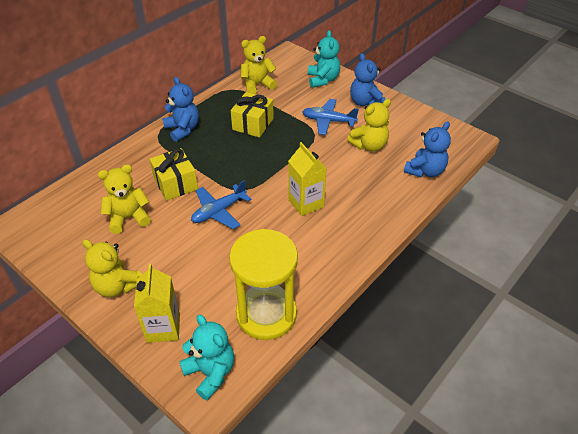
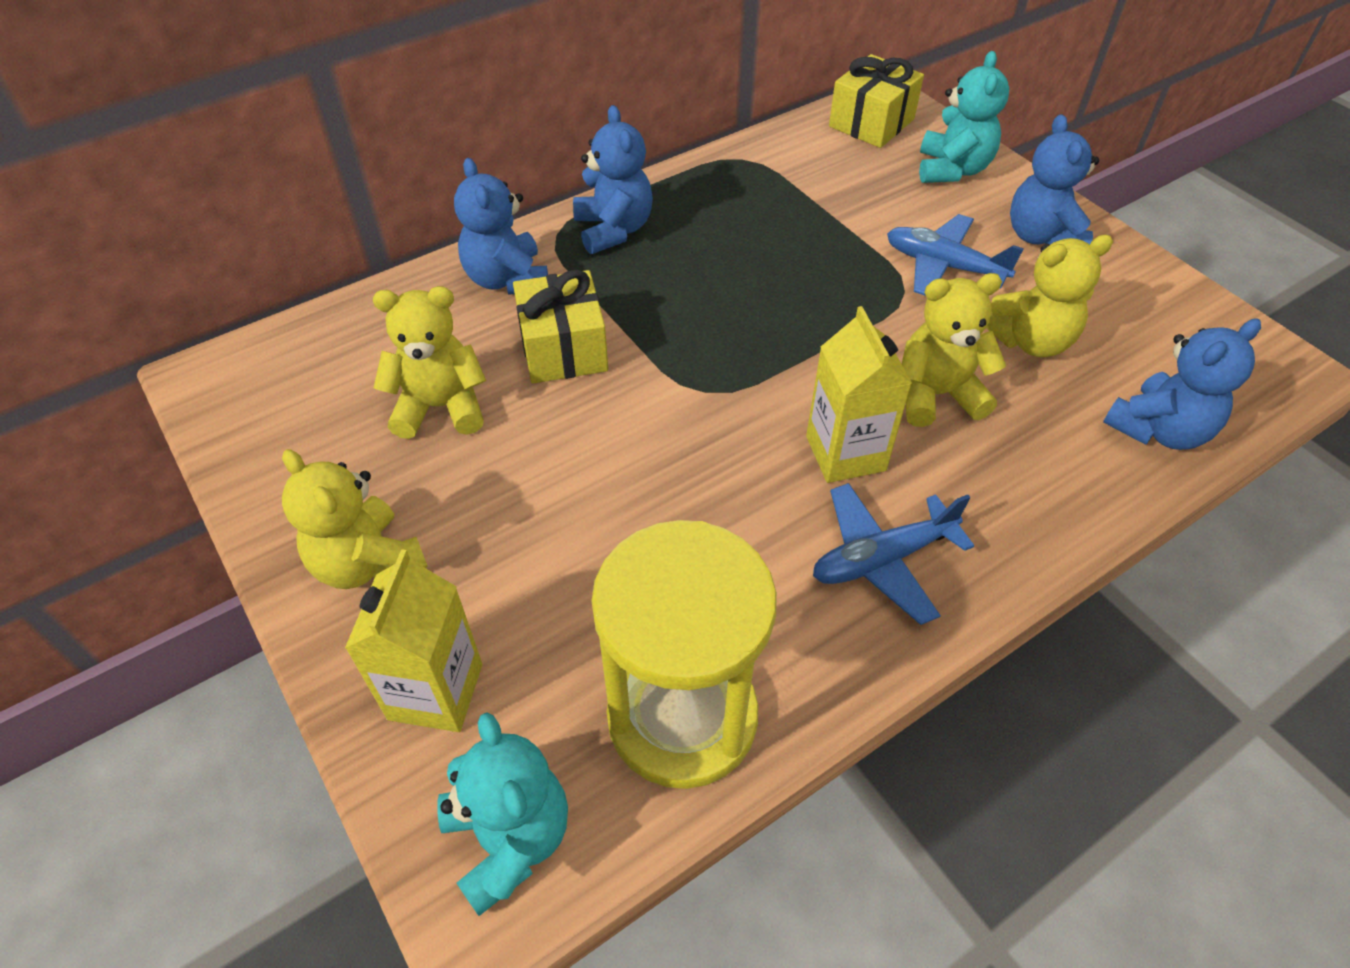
camera: 15 degrees right, 5 degrees up
(141, 159) = (507, 279): none -> blue teddy bear
(219, 211) = (640, 432): blue plane -> blue plane (882, 559)
(253, 124) = (769, 244): yellow gift -> yellow gift (871, 123)
(257, 85) = (801, 158): yellow teddy bear -> yellow teddy bear (937, 395)

